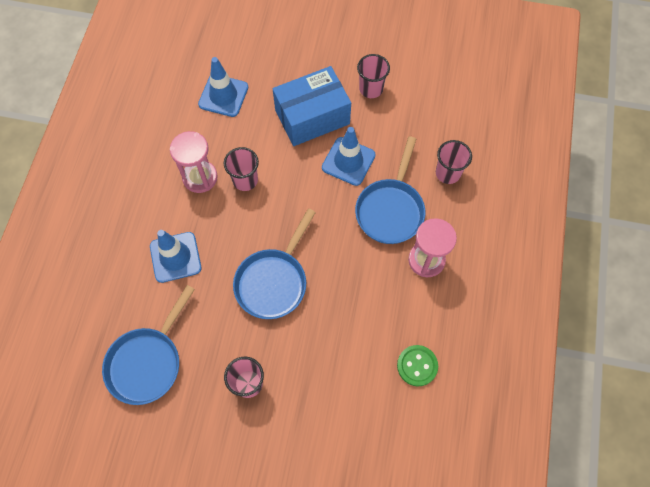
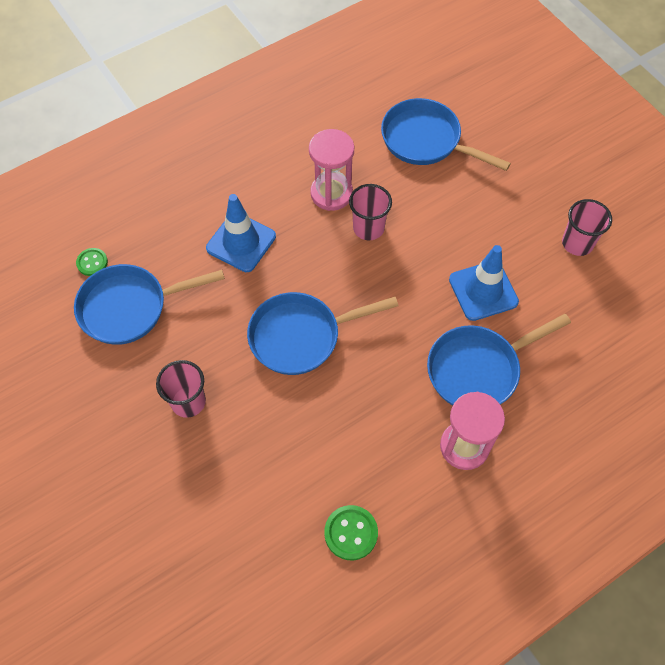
camera: 45 degrees right, 5 degrees down
(90, 357) = (92, 262): none -> green button
(223, 96) = (426, 140): blue traffic cone -> blue pan
(312, 117) = (490, 223): blue box -> none
(448, 173) = (575, 385): pink cup -> none

